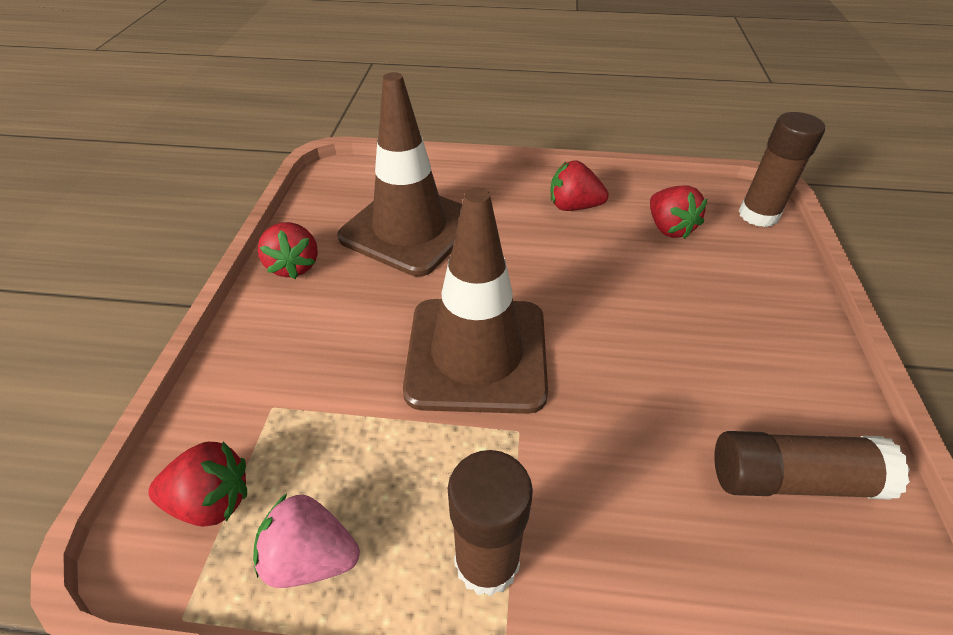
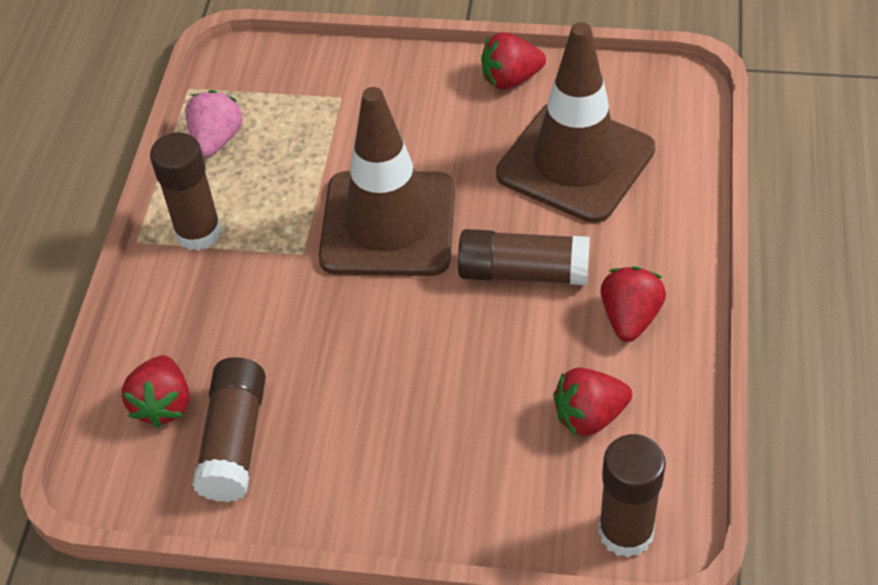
camera: 95 degrees right, 5 degrees up
(212, 500) = (264, 82): red strawberry -> red strawberry (163, 405)
(533, 260) = (523, 272): none -> brown glue stick

